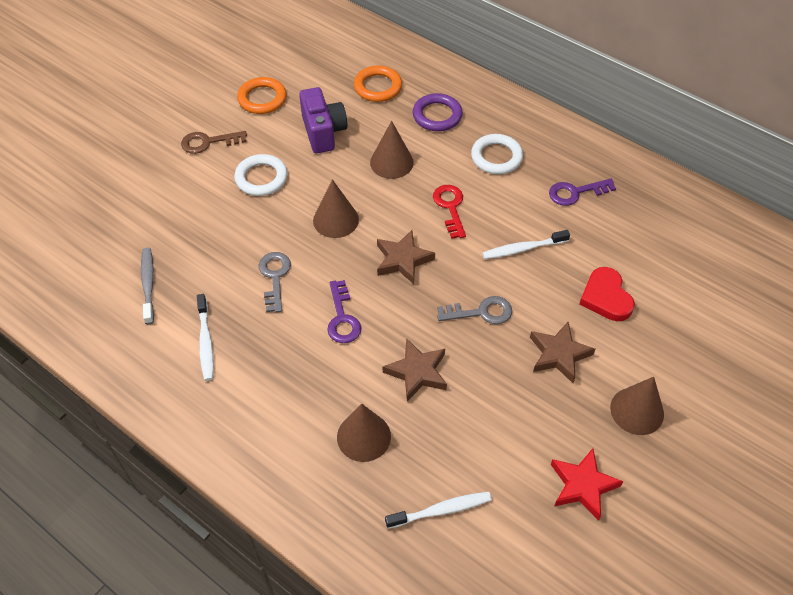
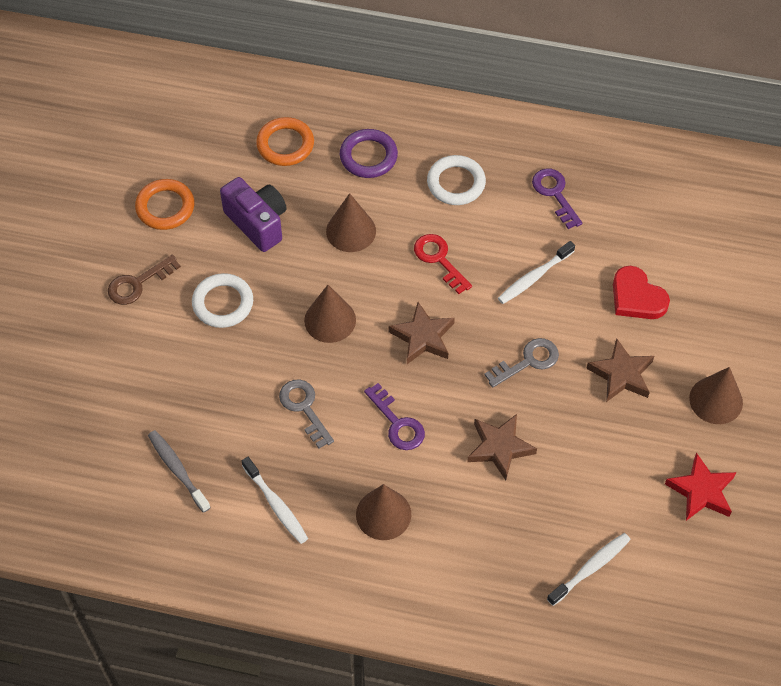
camera: 25 degrees left, 5 degrees up
(363, 436) = (484, 531): brown cone -> brown cone (383, 514)
(575, 192) = (555, 194): purple key -> purple key turned 105 degrees clockwise

